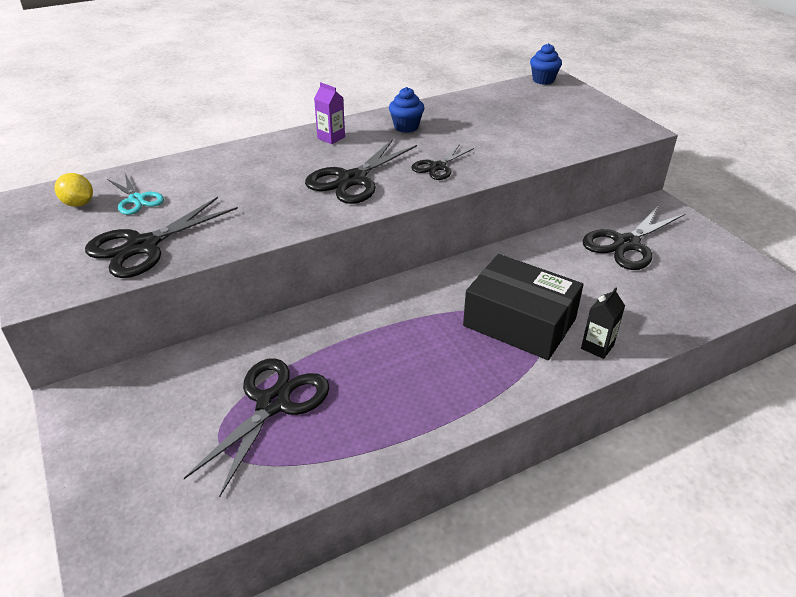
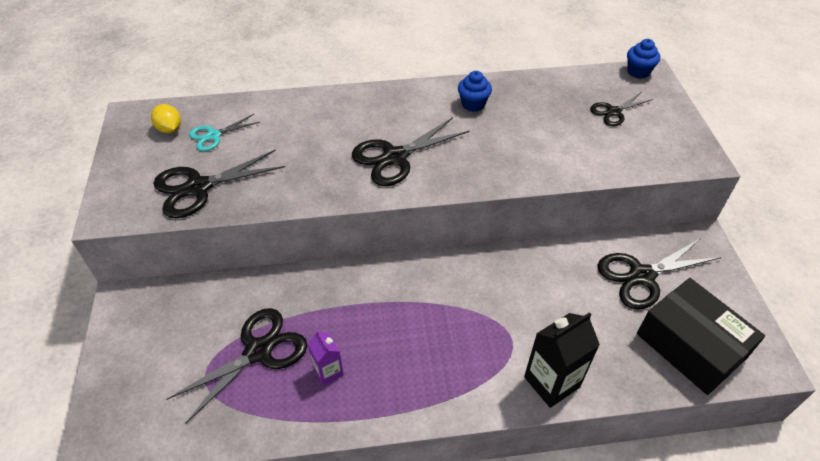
camera: 20 degrees right, 10 degrees up
(136, 199) = (213, 135): turquoise scissors -> turquoise scissors turned 75 degrees clockwise
(331, 138) = (400, 102): purple carton -> purple carton (328, 371)
(437, 167) = (477, 160): black scissors -> black scissors (613, 112)
(519, 322) = (495, 334): black box -> black box (691, 345)
(597, 347) = (551, 382): black carton -> black carton, size x1.73

